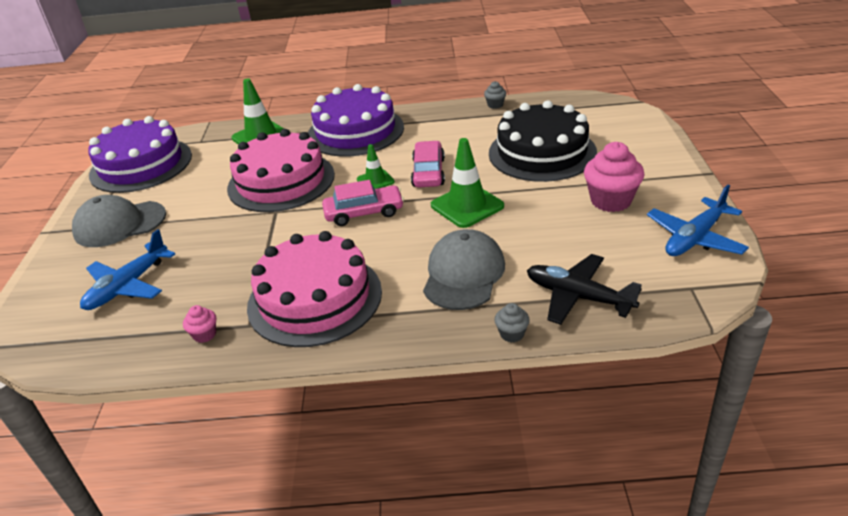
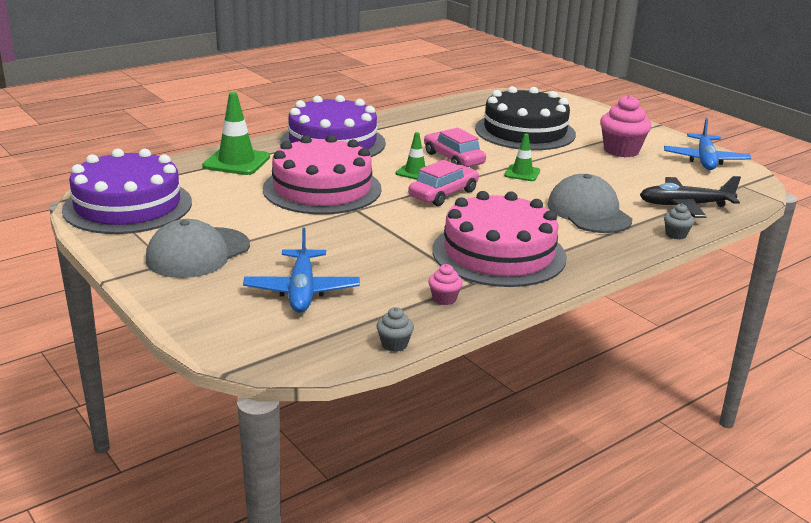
camera: 40 degrees left, 10 degrees down
(467, 206) = (522, 173): green traffic cone -> green traffic cone, size x0.58
(495, 105) = (434, 107): grey cupcake -> grey cupcake (394, 344)

